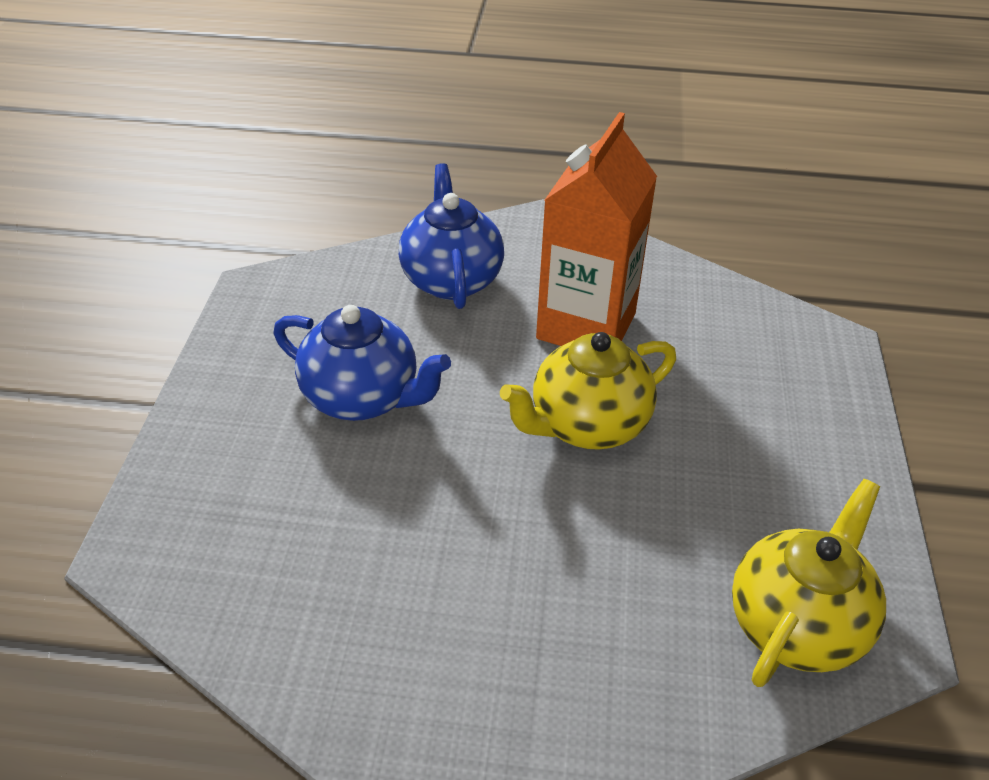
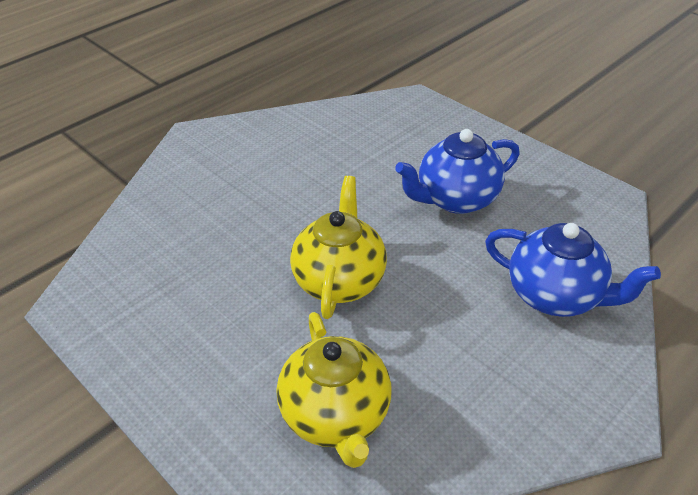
camera: 130 degrees right, 0 degrees up
(586, 326) = (435, 342): orange carton -> none
(797, 624) = (126, 275): yellow teapot -> yellow teapot (336, 416)

